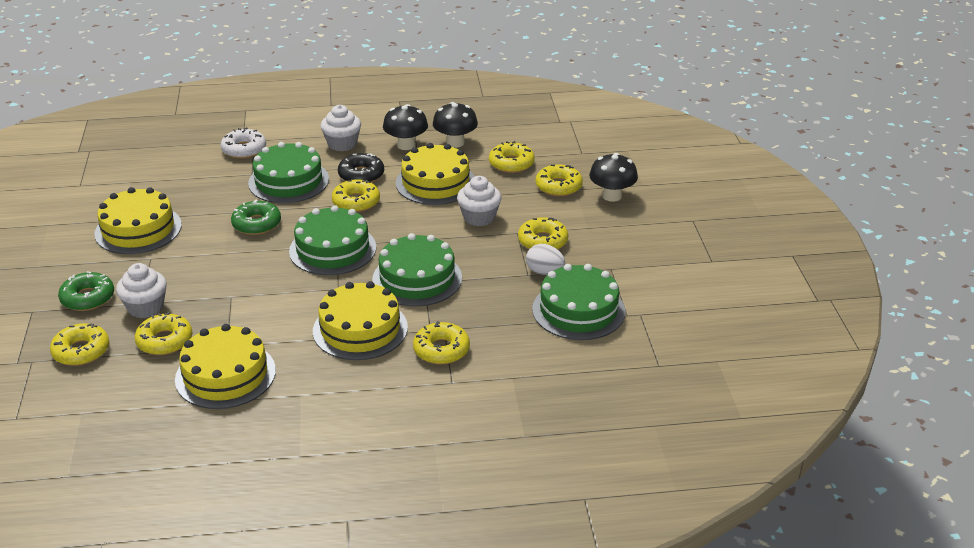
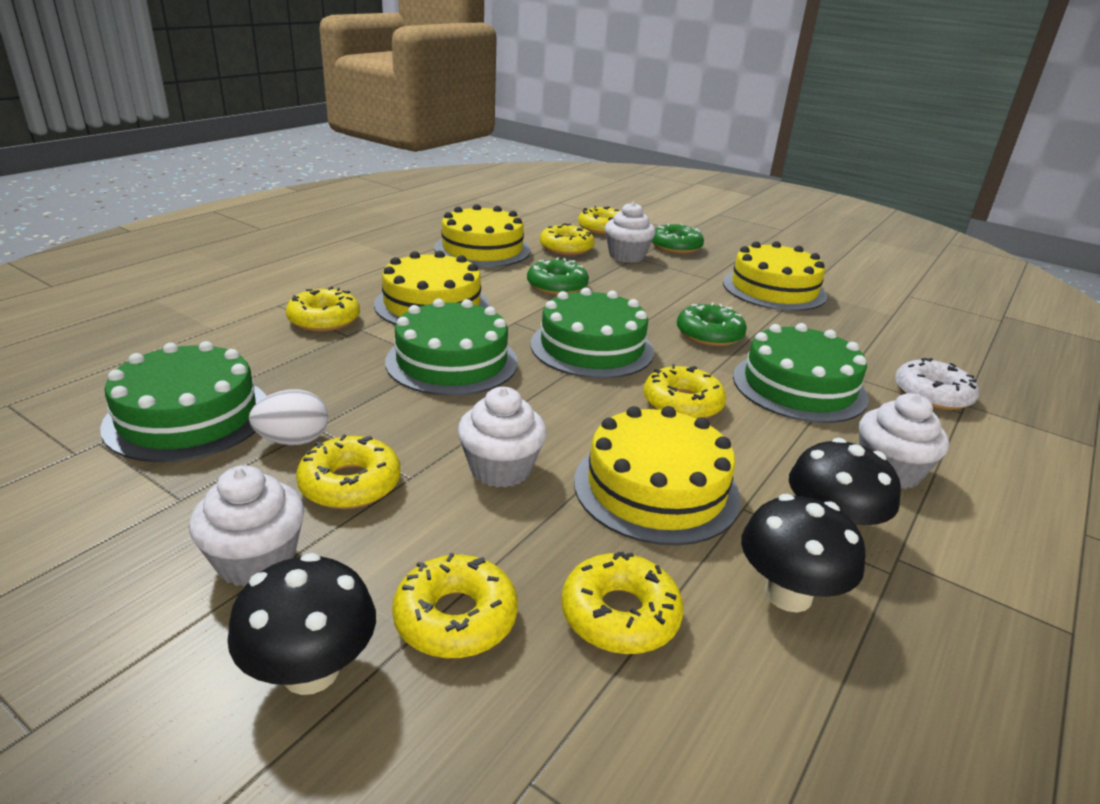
camera: 130 degrees right, 5 degrees down
(256, 304) = (557, 286): none -> green donut
(361, 175) = (759, 440): black donut -> none
(602, 232) = (256, 560): none -> white cupcake

